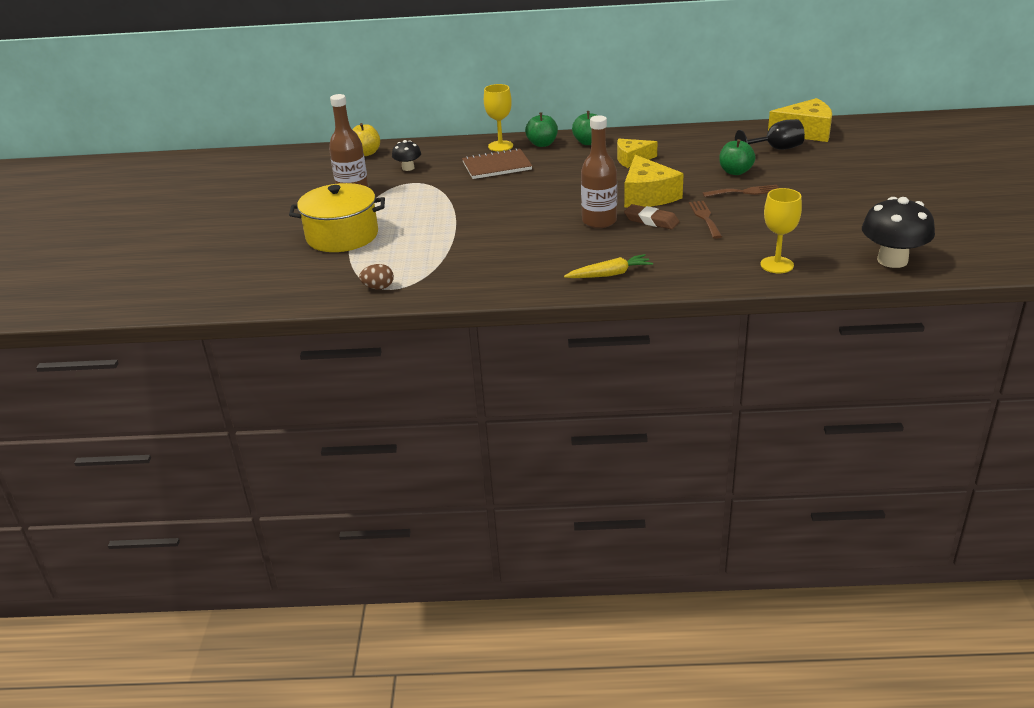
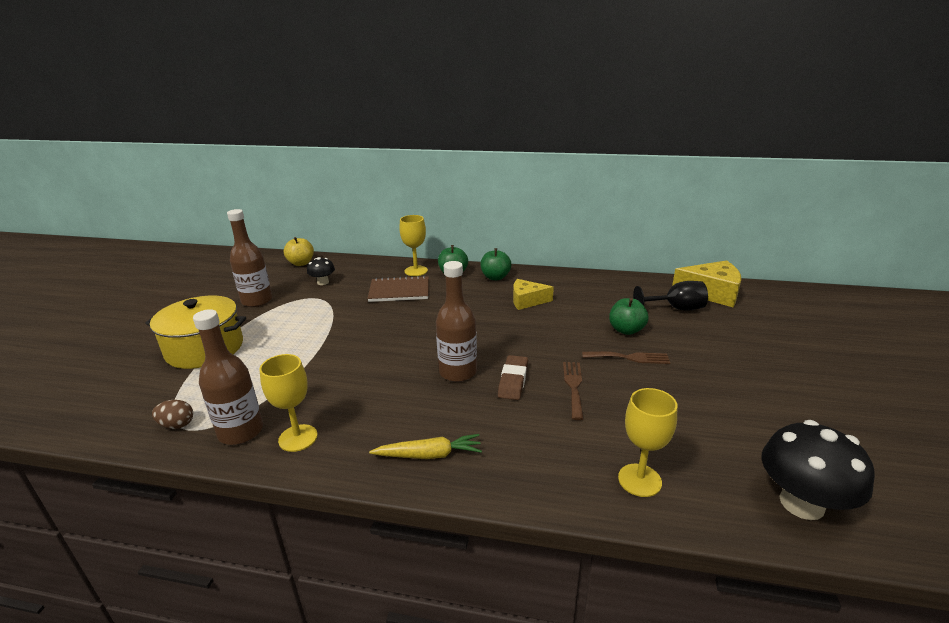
camera: 10 degrees right, 5 degrees down
(440, 283) = (241, 432): none -> brown bottle
(493, 280) = (298, 438): none -> yellow goblet
(648, 195) = (523, 346): yellow cheese -> none
(651, 221) = (513, 380): brown eraser -> brown eraser turned 60 degrees clockwise

